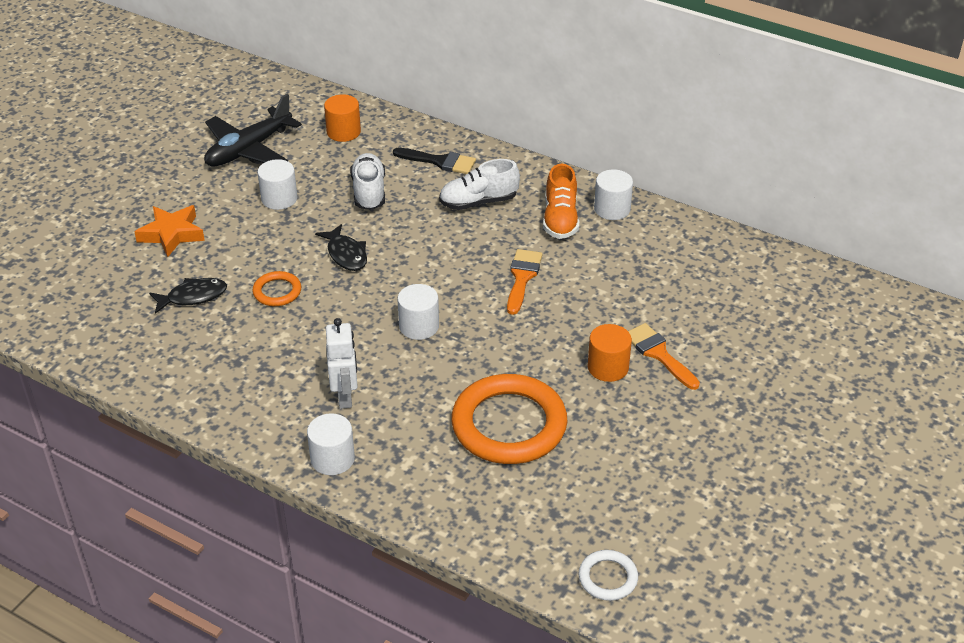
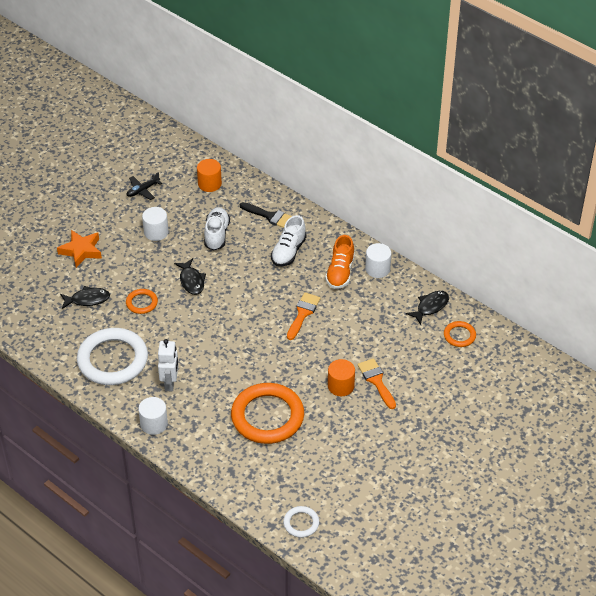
camera: 10 degrees right, 5 degrees up
(248, 149) = (142, 190): black plane -> black plane, size x0.51
(248, 375) = (112, 360): none -> white ring
(419, 326) = (227, 340): white cylinder -> none
(478, 202) = (288, 252): white shoe -> white shoe turned 60 degrees counterclockwise
(703, 247) = (430, 307): none -> black fish
(758, 279) = (459, 335): none -> orange ring

